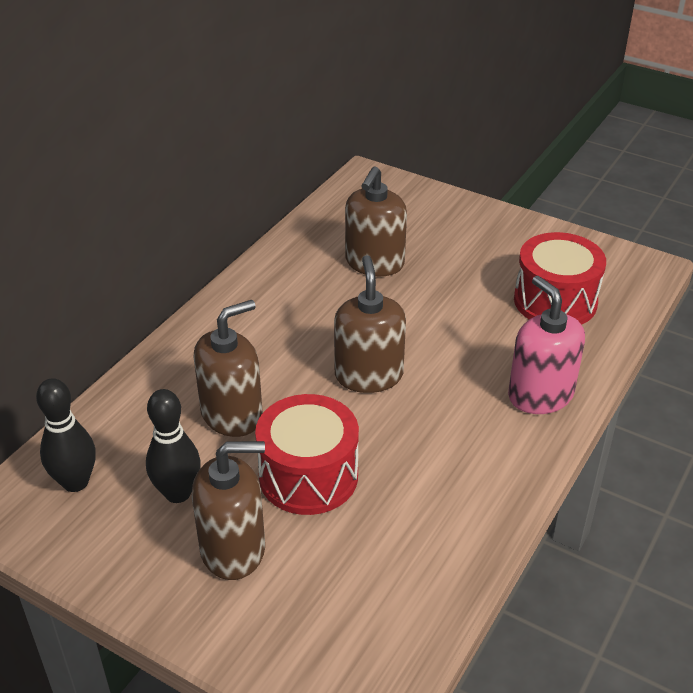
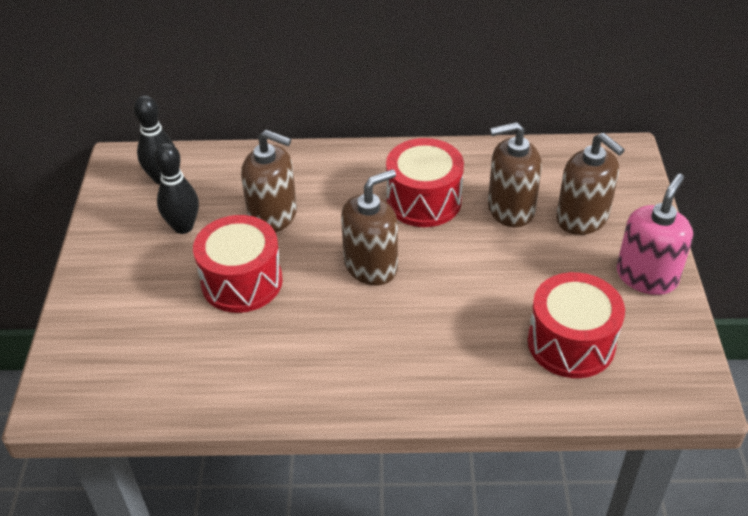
camera: 60 degrees right, 5 degrees up
(233, 549) = (151, 276): brown soap dispenser -> brown soap dispenser (582, 218)
(313, 307) = (424, 201): none -> red drum
(540, 395) = (433, 380): pink soap dispenser -> pink soap dispenser (646, 276)

